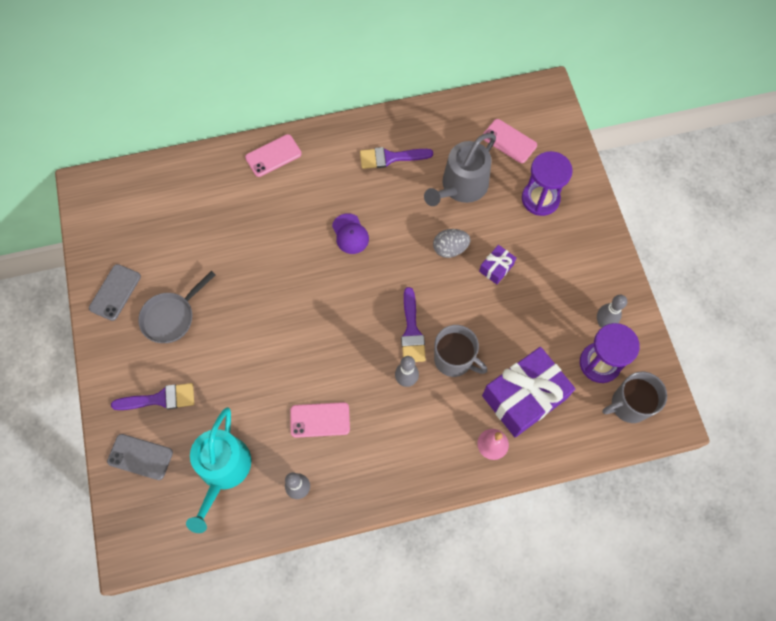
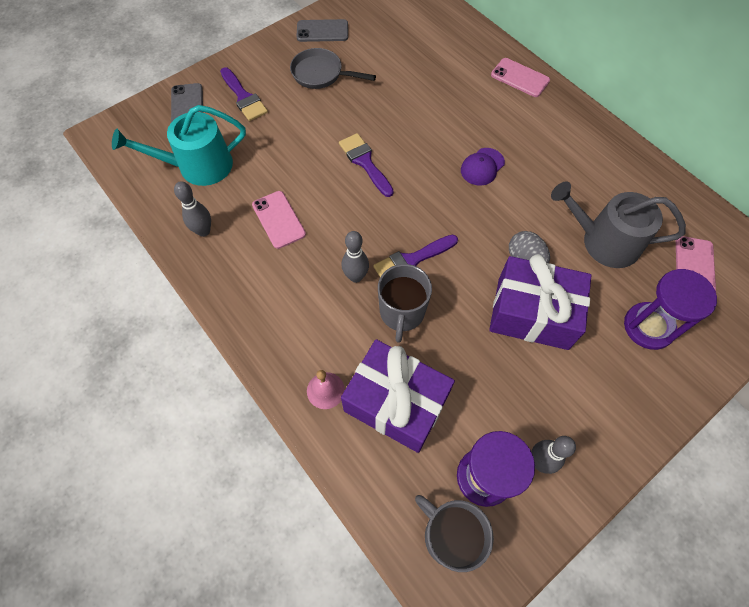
camera: 65 degrees right, 5 degrees down
(390, 158) = (588, 166): purple brush -> purple brush (365, 162)
(496, 268) = (532, 313): purple gift -> purple gift, size x2.21

